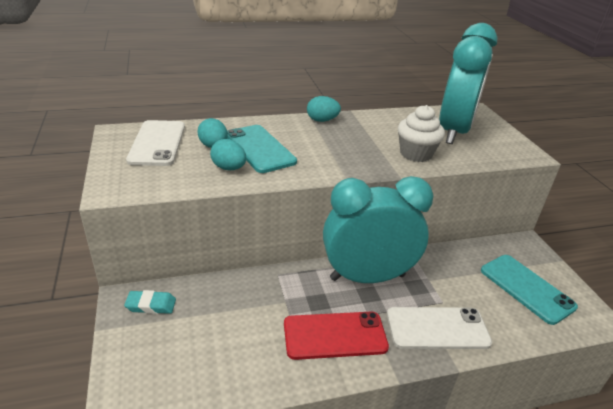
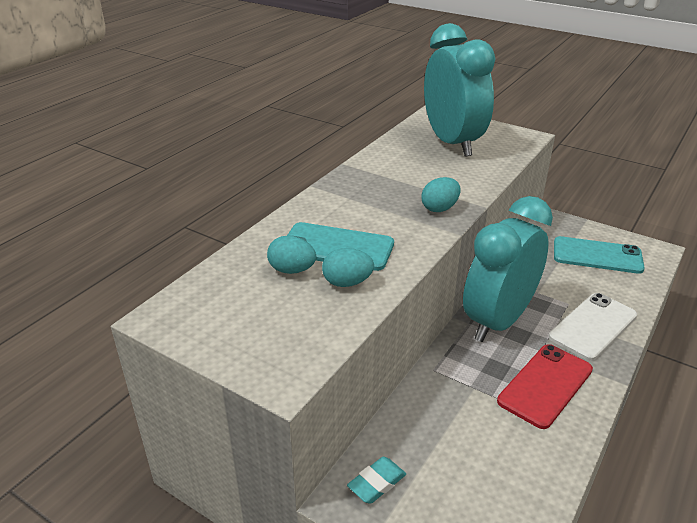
camera: 40 degrees left, 0 degrees up
(157, 143) = (229, 301): white phone -> none
(322, 120) = (338, 187): turquoise egg -> turquoise egg (439, 208)
(416, 154) = (461, 179): white cupcake -> none

